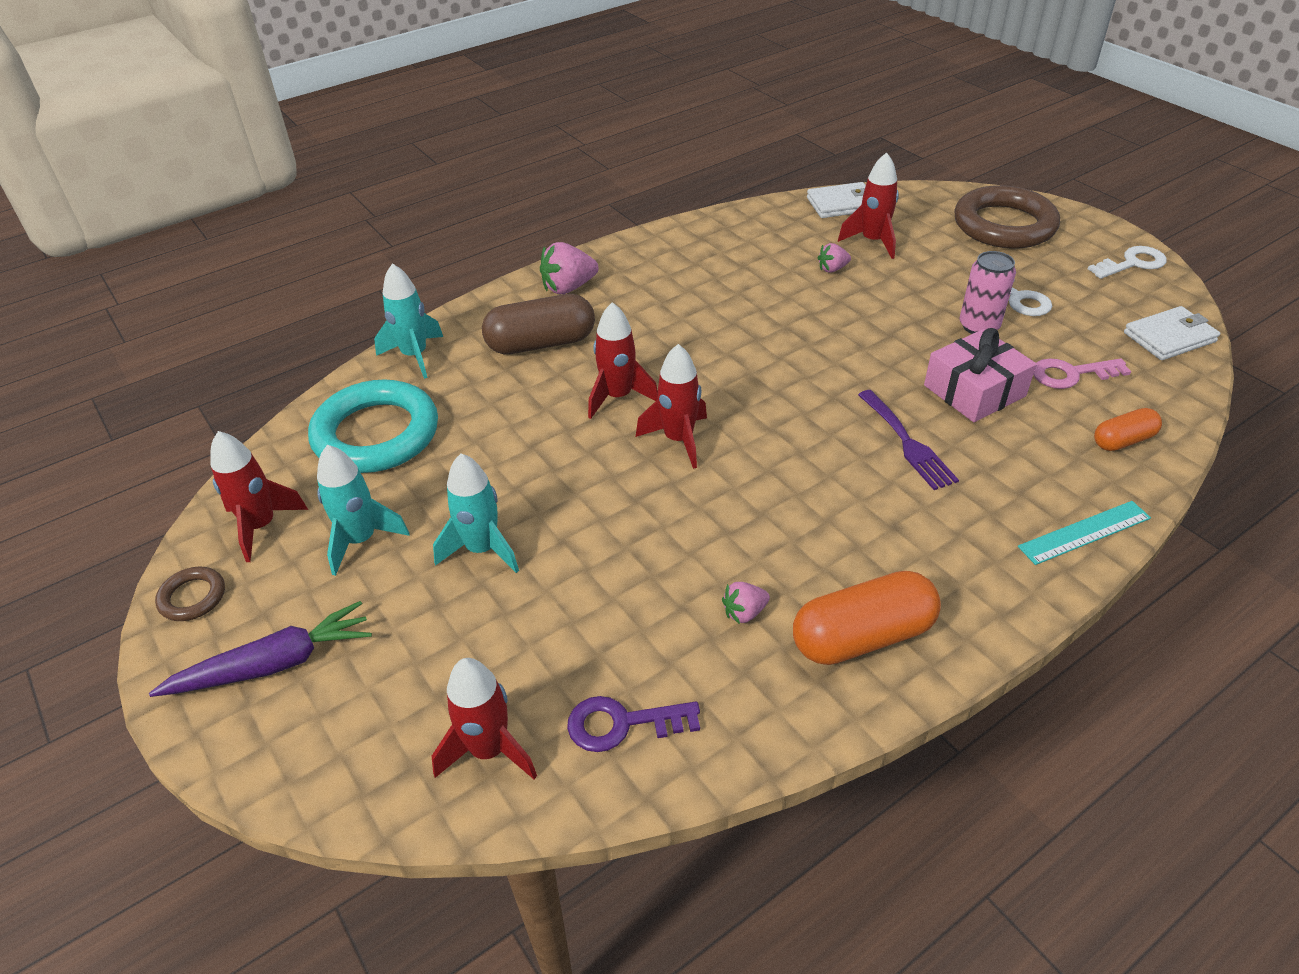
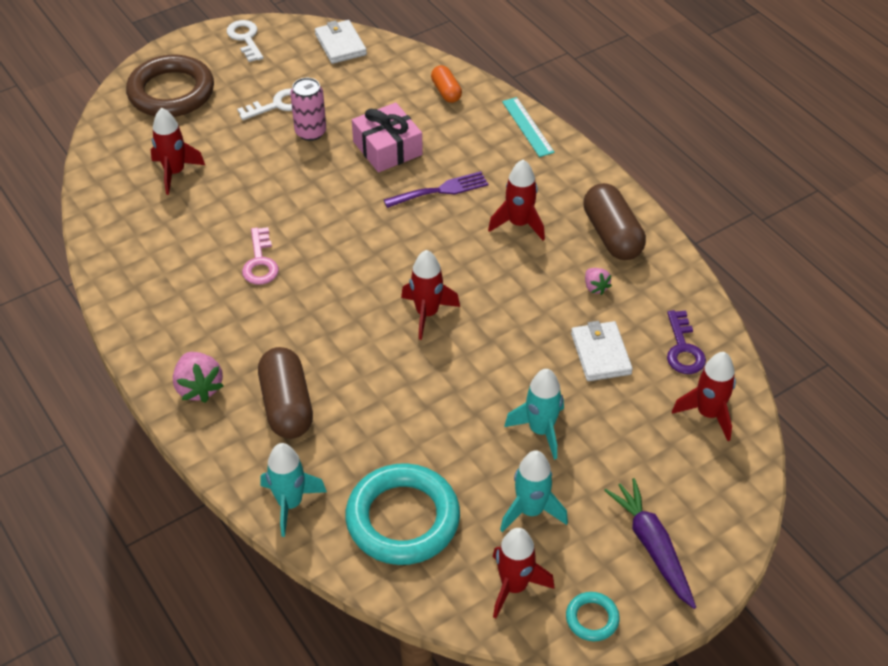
camera: 90 degrees left, 5 degrees up
(192, 597) = (592, 618): brown ring -> turquoise ring
(618, 397) = (370, 350): red rocket -> red rocket (519, 224)
(832, 269) = (212, 203): pink strawberry -> none
(842, 204) = (104, 184): white wallet -> white wallet (600, 354)
(862, 636) = (612, 235): orange capsule -> brown capsule
(1071, 374) = (375, 98): pink key -> pink key (260, 262)

